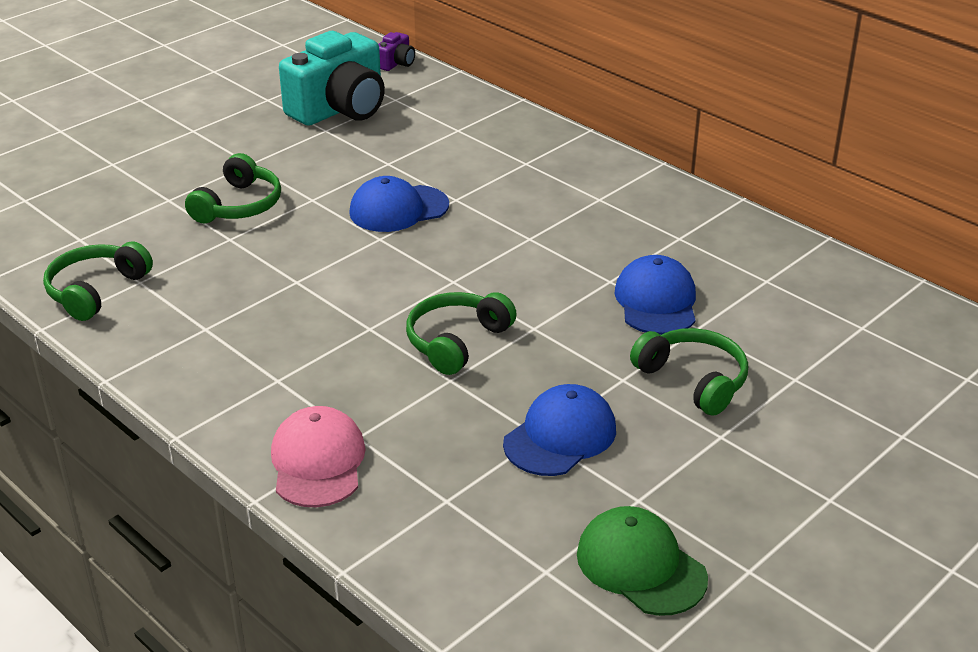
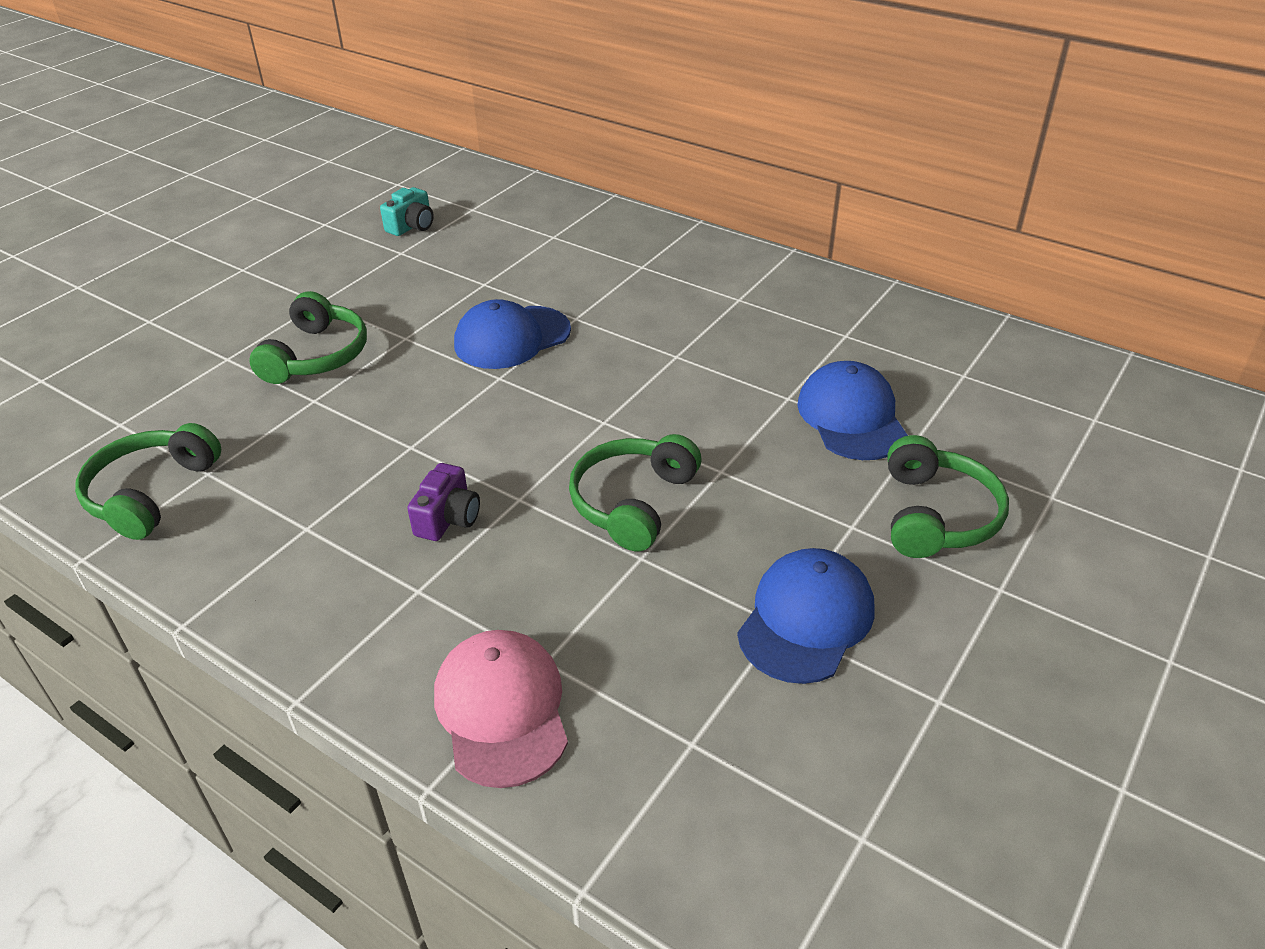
camera: 10 degrees left, 5 degrees up
(340, 109) = (412, 226): turquoise camera -> turquoise camera, size x0.43
(396, 63) = (462, 169): purple camera -> purple camera (448, 518)
(640, 566) = (983, 806): green cap -> none
(693, 380) = (936, 515): green headphones -> green headphones turned 60 degrees clockwise

